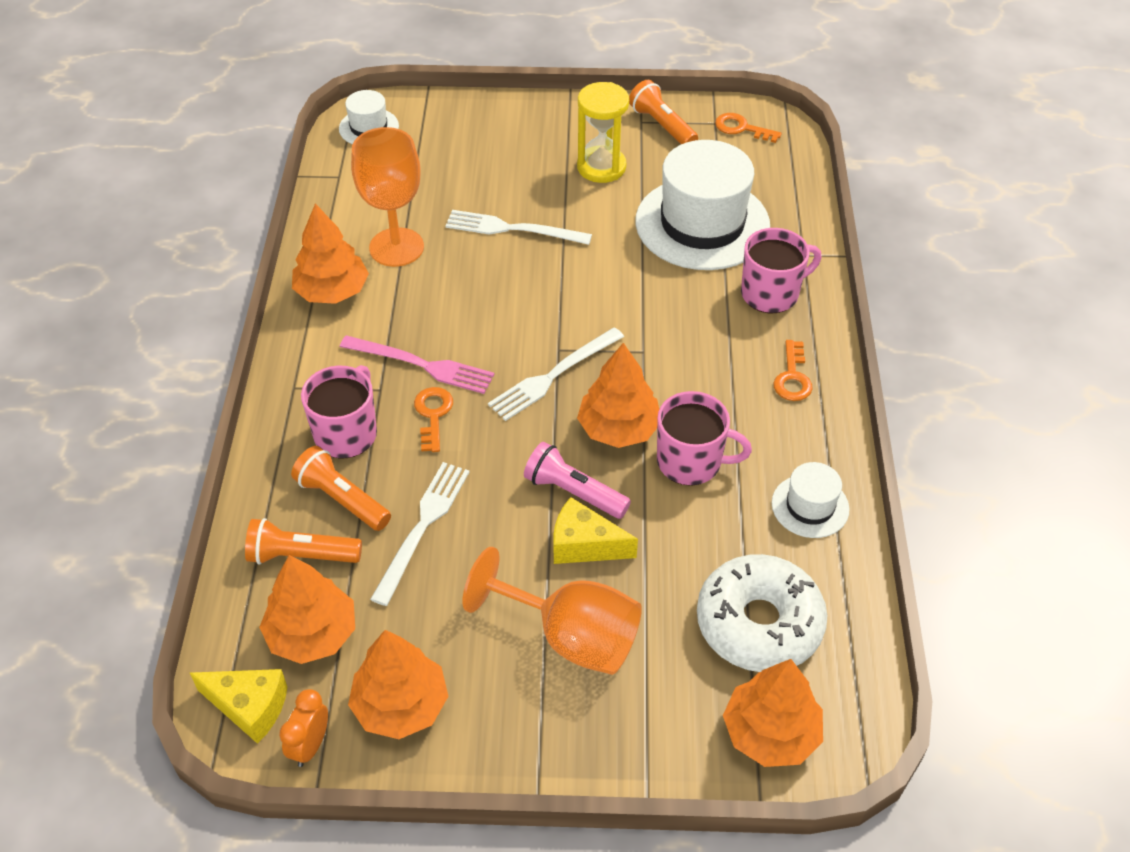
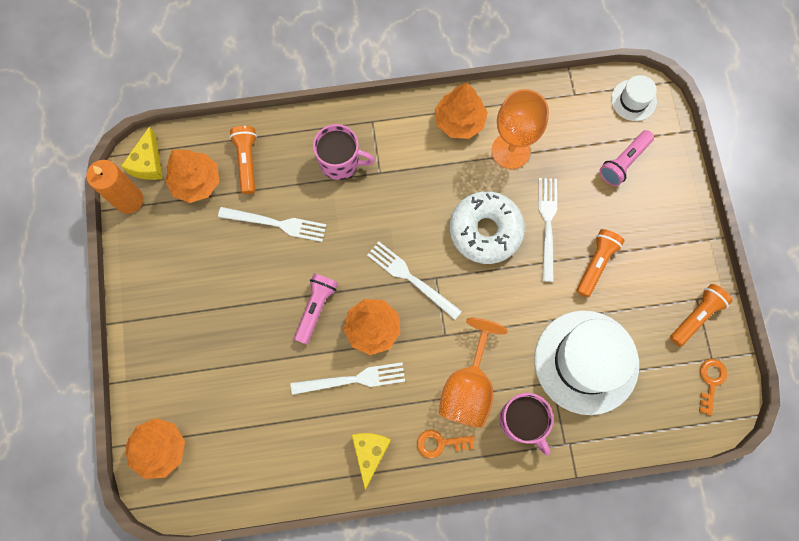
camera: 80 degrees right, 25 degrees up
(310, 745) = (129, 200): orange clock -> orange candle
(342, 499) = (290, 173): orange flashlight -> orange flashlight (596, 264)
(400, 705) = (157, 240): orange tree -> none
(421, 365) = (405, 193): pink fork -> none
(433, 414) = (364, 209): orange key -> none
(449, 149) = (623, 162): none -> pink flashlight
(571, 637) = (211, 324): orange goblet -> orange goblet (468, 387)
(584, 545) = (276, 321): yellow cheese -> yellow cheese (370, 453)
(601, 167) = (632, 276): yellow hourglass -> none
(691, 462) = (352, 379): pink mug -> white fork
(759, 623) = (233, 436): white donut -> white donut (485, 231)
(810, 506) = (327, 463): white hat -> none

